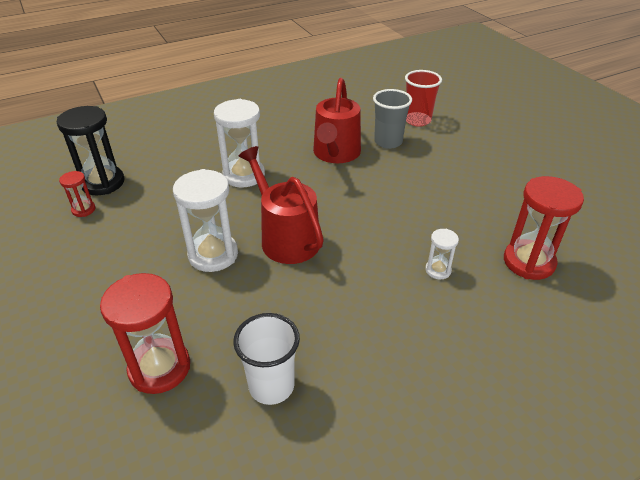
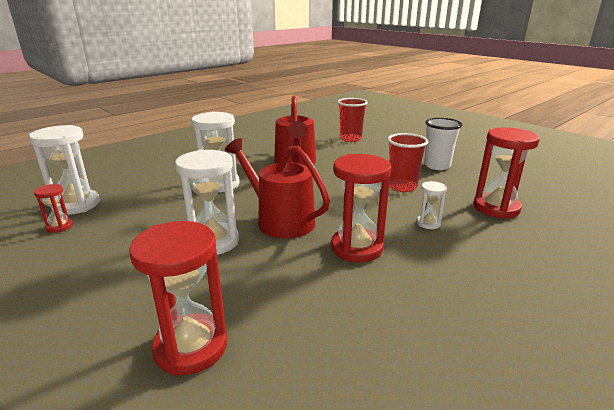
camera: 15 degrees left, 15 degrees down
(102, 183) = (76, 205): black hourglass -> white hourglass
(271, 386) = (326, 338): white cup -> white cup (437, 166)
(346, 289) = (356, 248): none -> red hourglass
(388, 142) = (335, 152): grey cup -> none
(438, 211) = (402, 186): none -> red cup

